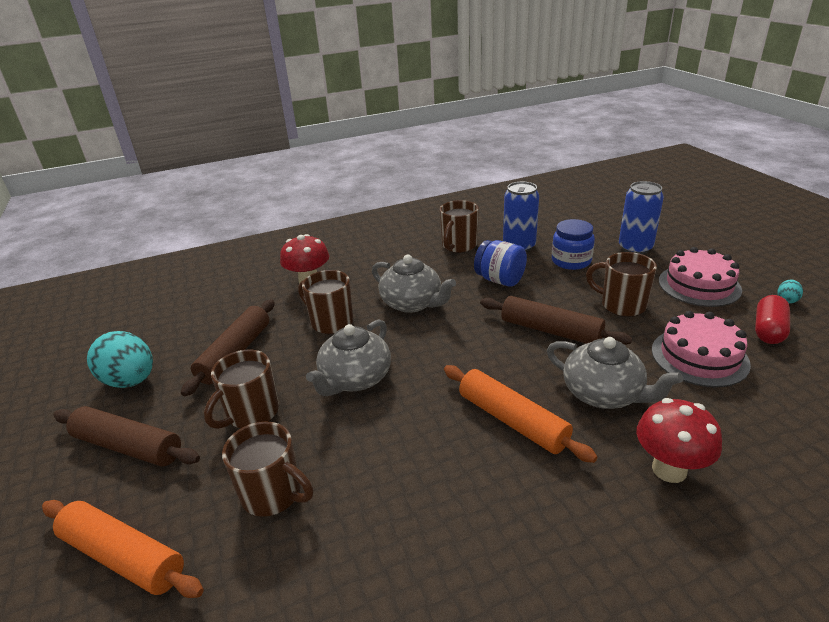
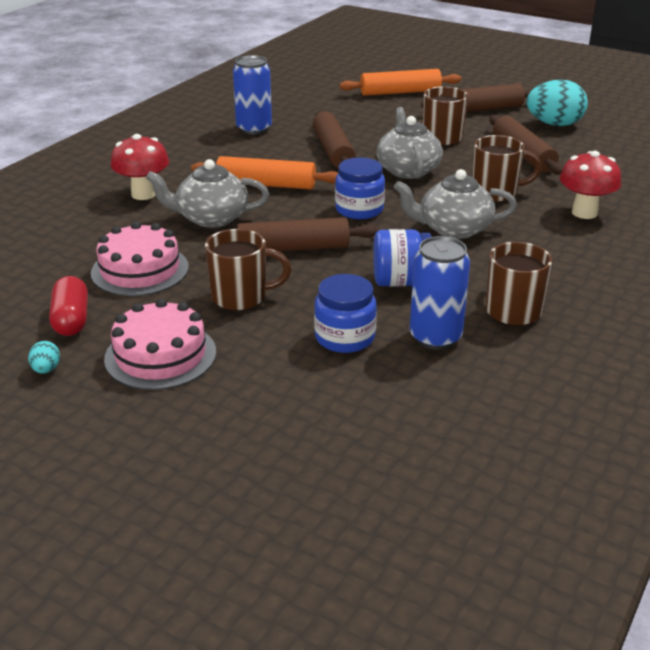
camera: 140 degrees right, 0 degrees up
(273, 494) = (366, 121): brown mug -> none
(384, 448) = (333, 150): none -> brown rolling pin
(457, 348) = (359, 209): none -> blue jar
(635, 248) = (274, 394): blue can -> blue can (254, 129)

